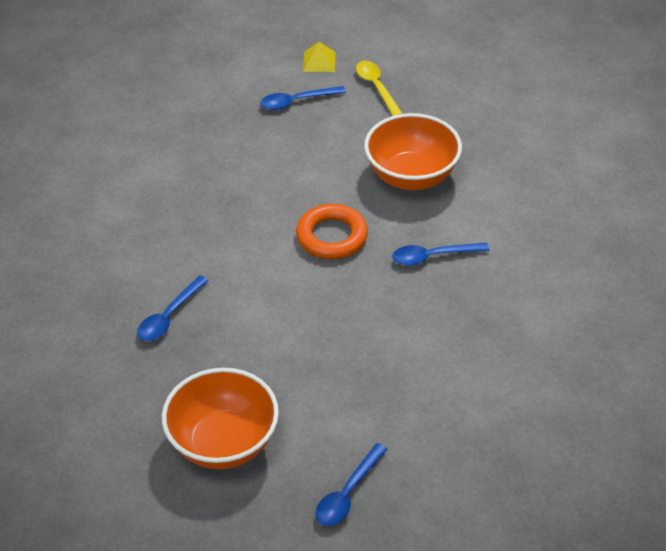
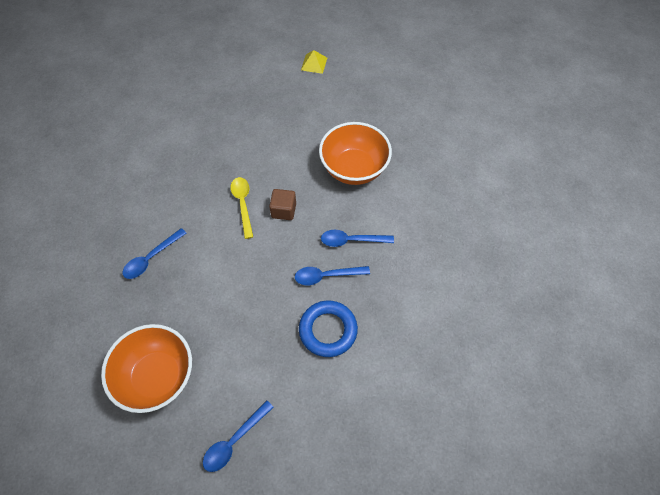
camera: 10 degrees right, 15 degrees up
(296, 101) = (289, 94): blue spoon -> blue spoon (326, 276)
(332, 236) = (283, 210): orange ring -> brown cube
(376, 87) = (348, 91): yellow spoon -> yellow spoon (243, 204)
(432, 358) = (328, 330): none -> blue ring

